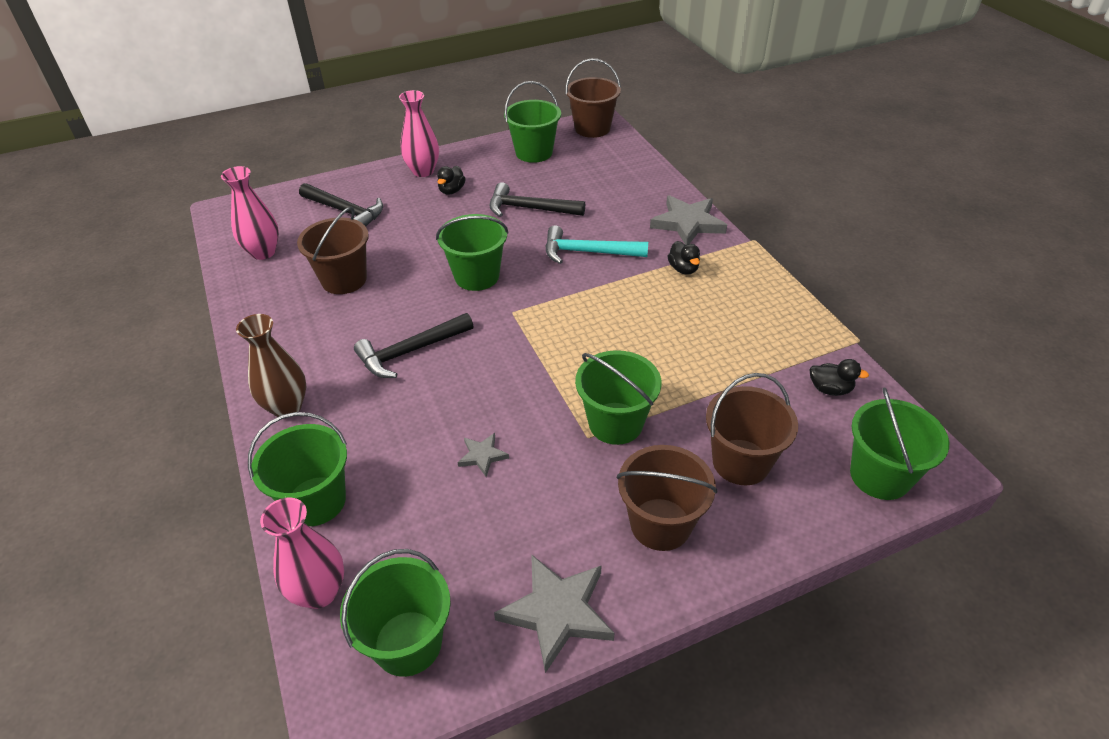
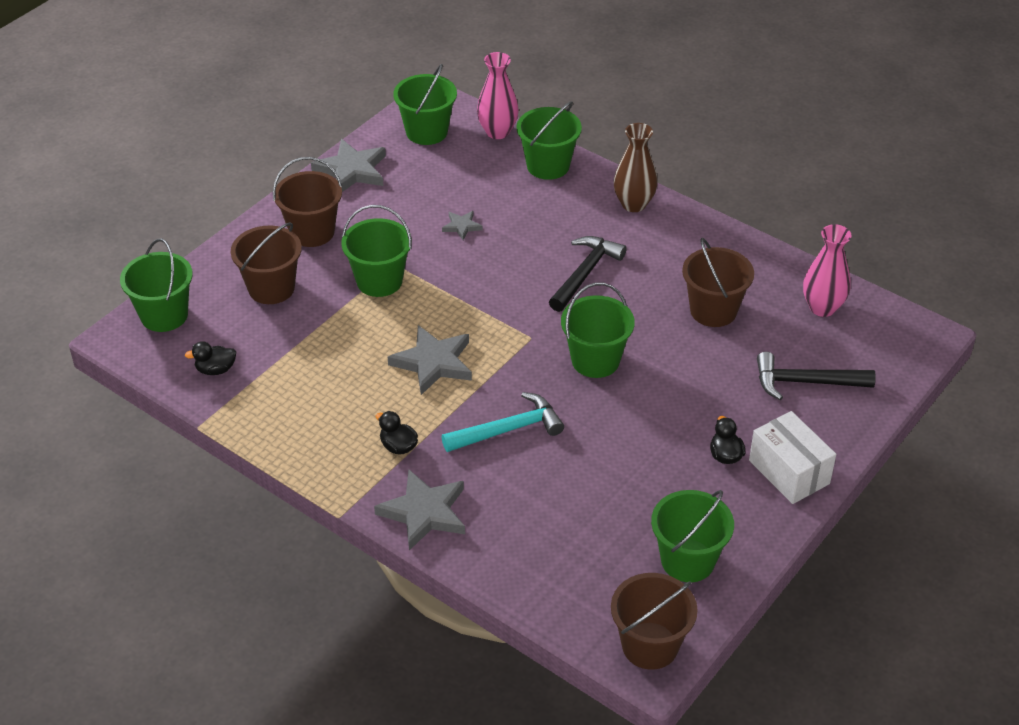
camera: 150 degrees right, 0 degrees up
(423, 171) = (789, 472): pink vase -> white box
(529, 209) = (615, 464): black hammer -> none
(613, 321) = (433, 363): none -> grey star

